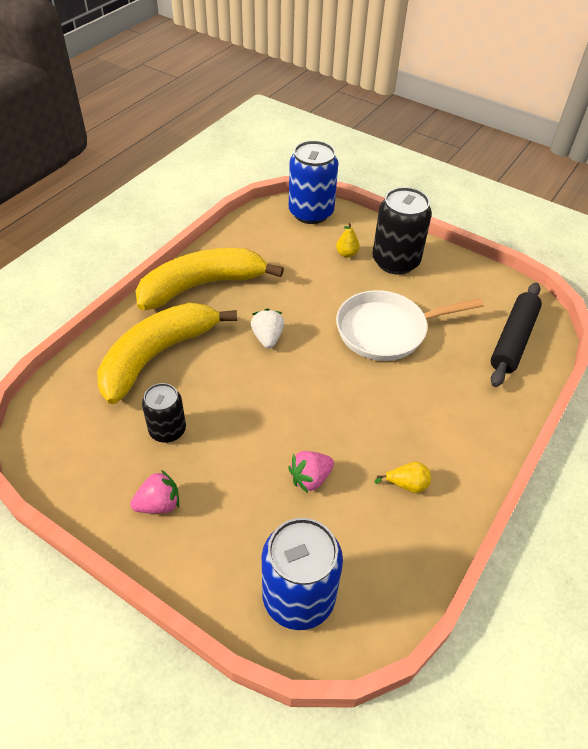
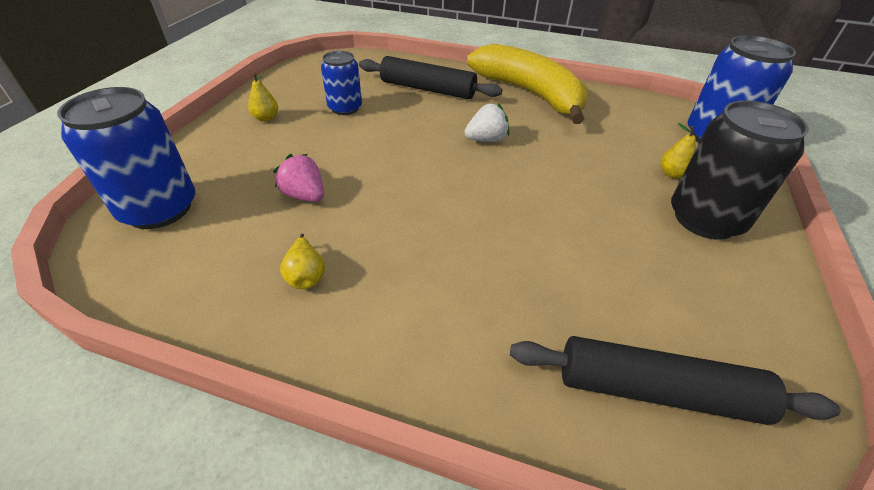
camera: 75 degrees right, 5 degrees down
(157, 355) = (427, 89): yellow banana -> black rolling pin
(159, 504) = (266, 118): pink strawberry -> yellow pear
(167, 430) = (345, 108): black can -> blue can
(387, 330) = (562, 226): white pan -> none

